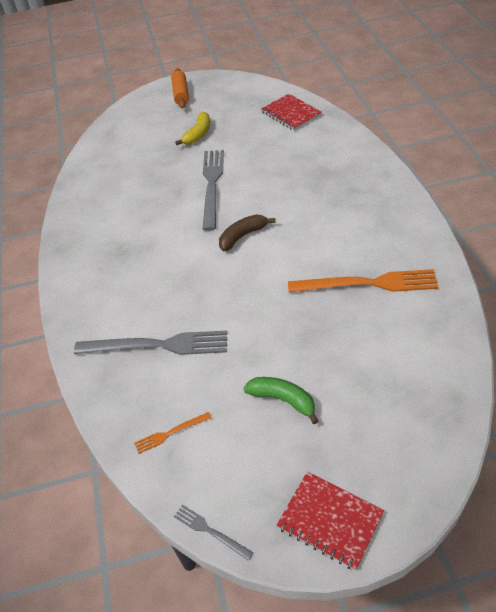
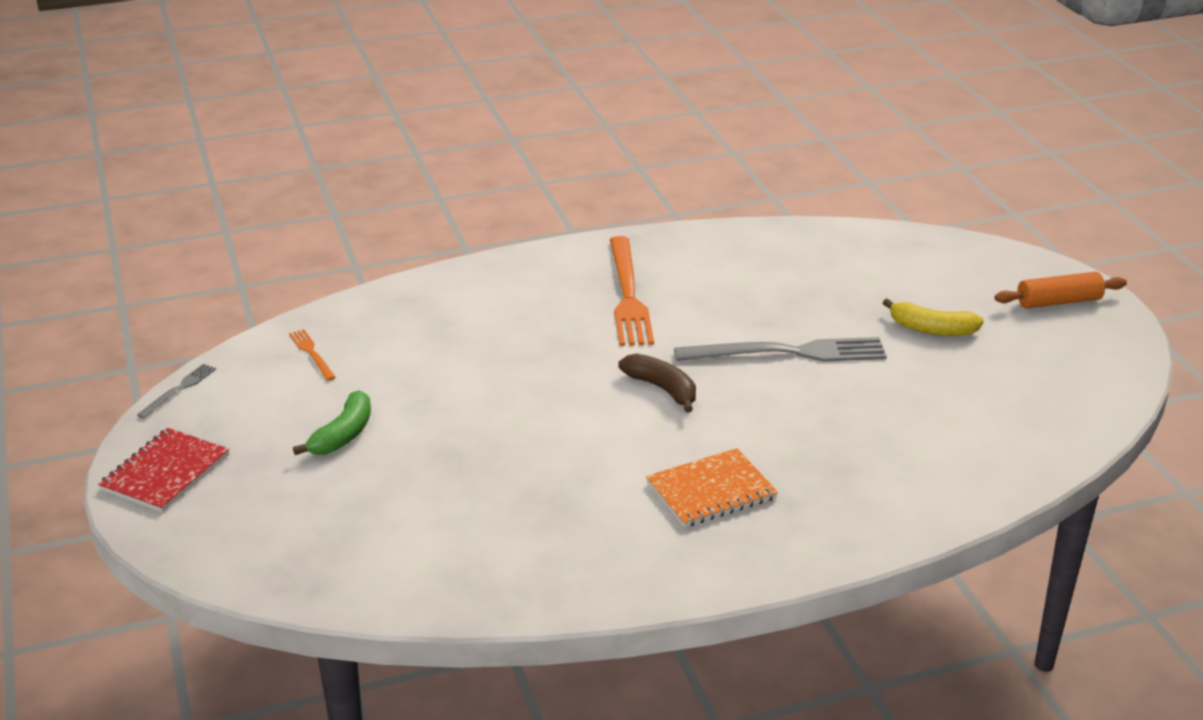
camera: 80 degrees right, 15 degrees down
(157, 345) = (449, 332): grey fork -> none
(291, 113) = (1026, 430): red notebook -> none
(343, 218) = (711, 491): none -> orange notebook
(368, 283) = (551, 514): orange fork -> orange fork (628, 295)

